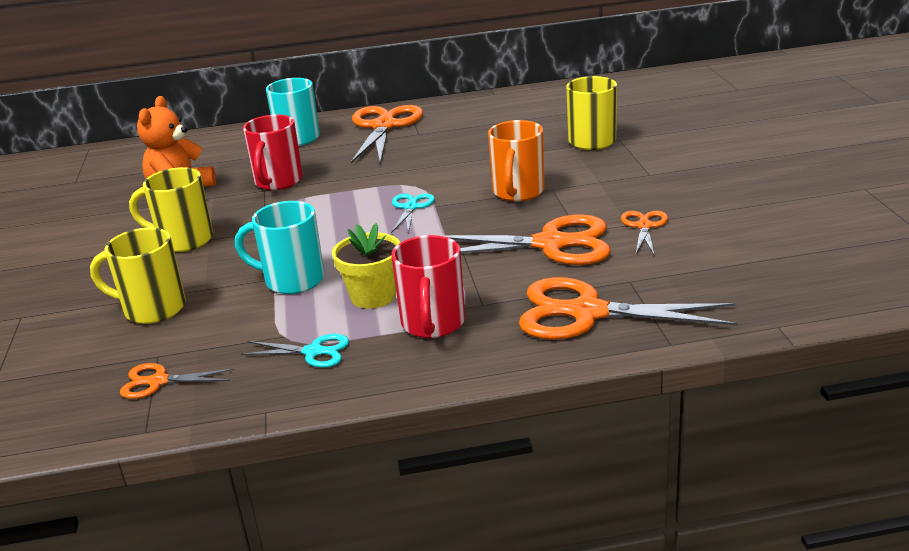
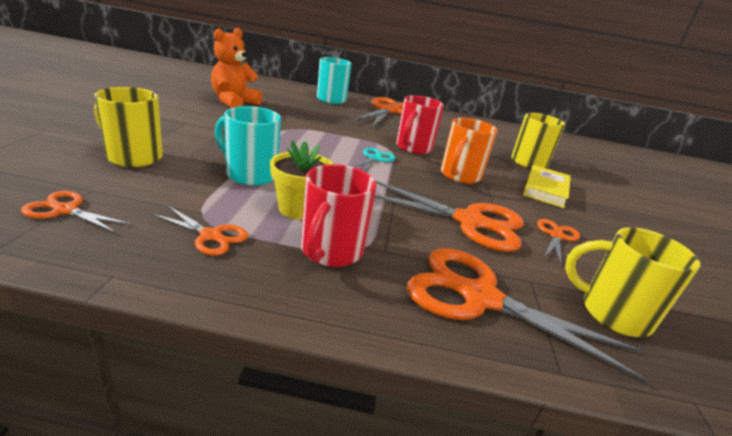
camera: 10 degrees right, 0 degrees up
(183, 240) = (205, 125): yellow mug -> yellow mug (612, 313)
(278, 182) = (298, 115): red mug -> red mug (413, 148)
(313, 352) = (210, 236): turquoise scissors -> orange scissors
(621, 173) = (545, 190): none -> yellow book

